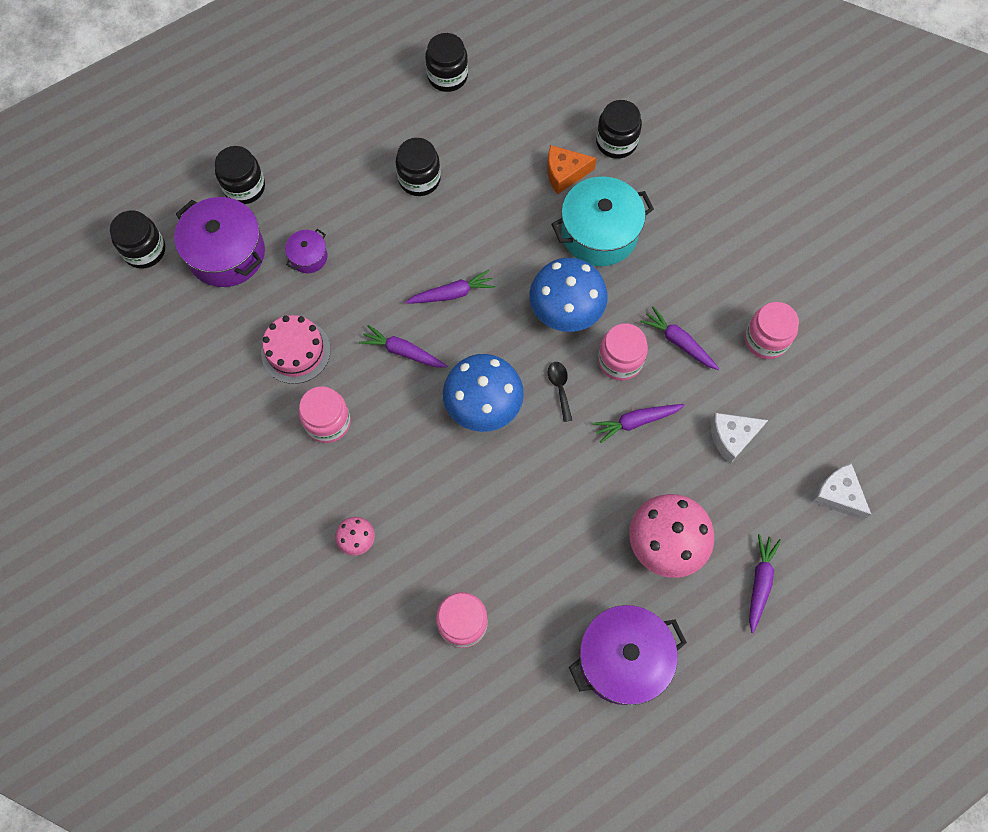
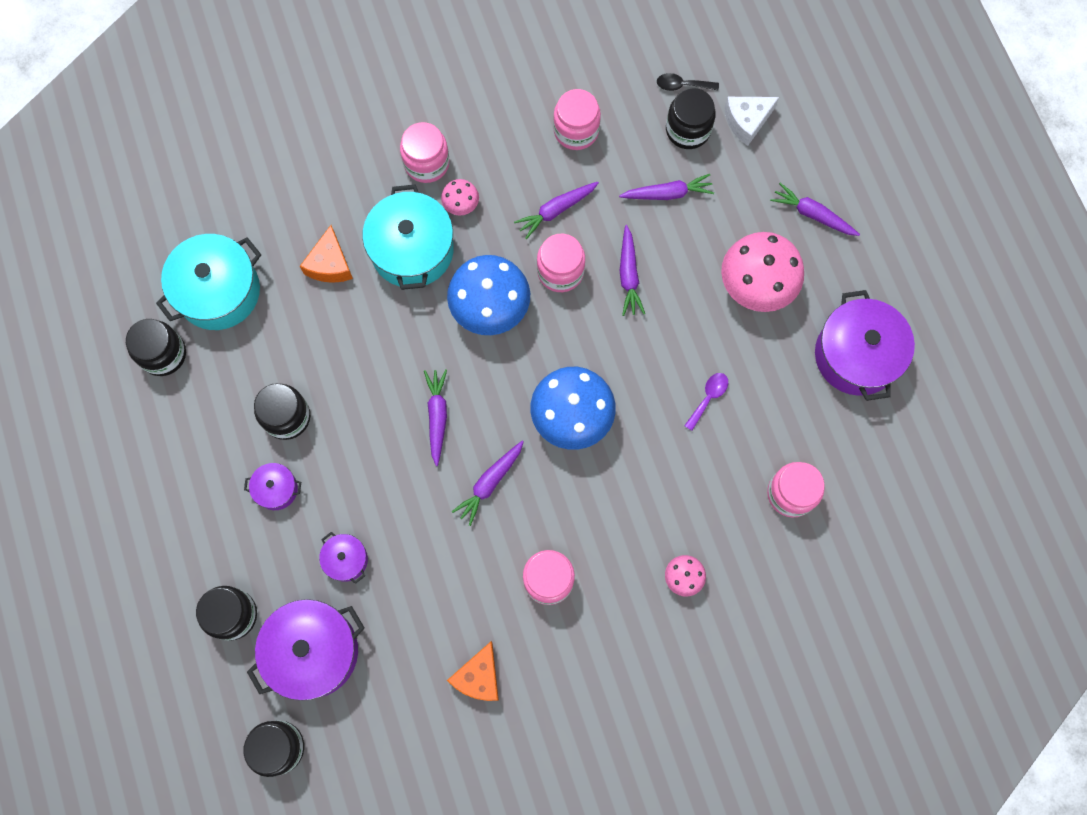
camera: 75 degrees left, 5 degrees up
(231, 386) = (479, 677): none -> orange cheese
(296, 351) = (457, 597): pink cake -> none
(355, 189) = (276, 489): none -> purple pot
(513, 99) = (218, 291): none -> turquoise pot
(536, 523) = (708, 397): none -> purple spoon
(559, 387) = (573, 337): black spoon -> black spoon (682, 85)
(616, 142) = (309, 201): black jar -> black jar (688, 130)
(656, 261) = (461, 204): none -> pink mushroom
(686, 223) = (426, 163): none -> pink jar
(732, 437) = (668, 193): white cheese -> purple carrot

